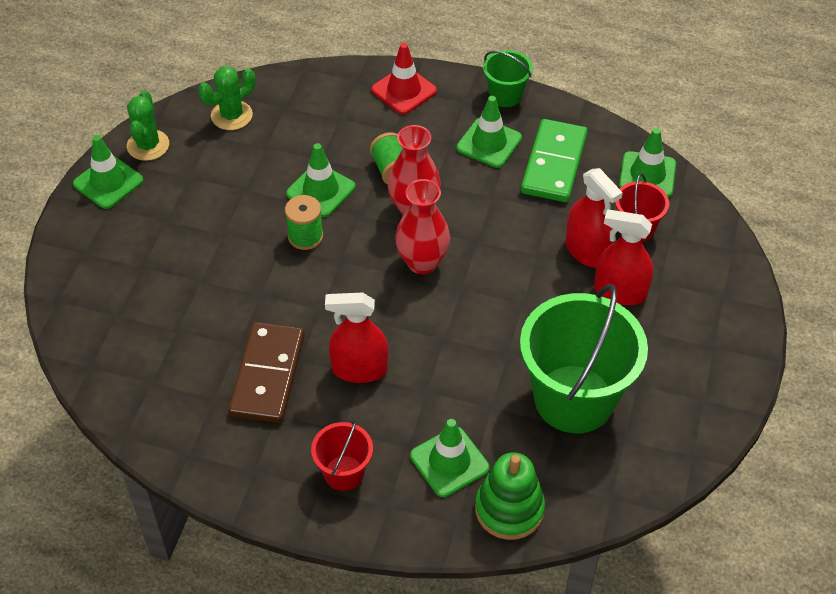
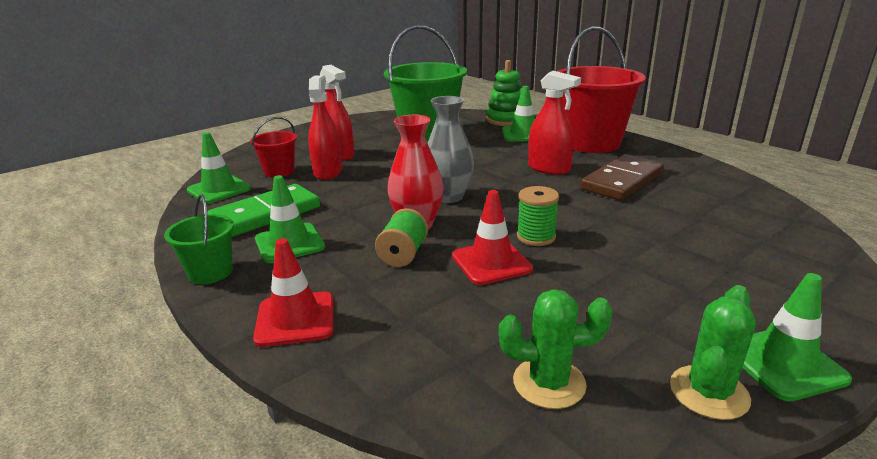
camera: 145 degrees left, 25 degrees down
(321, 190) = (491, 263): green traffic cone -> red traffic cone
(344, 473) = (591, 143): red bucket -> red bucket, size x2.08
(422, 262) = (449, 197): red vase -> grey vase

